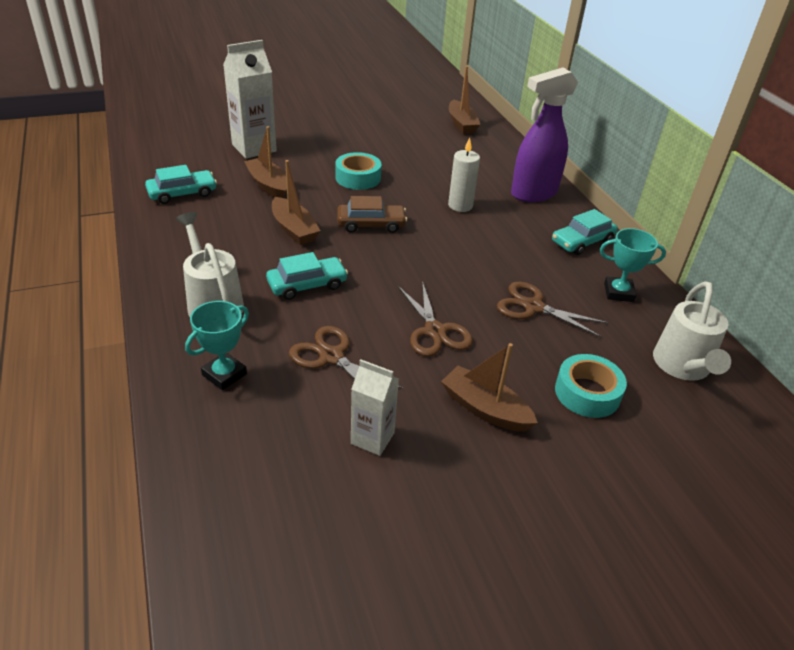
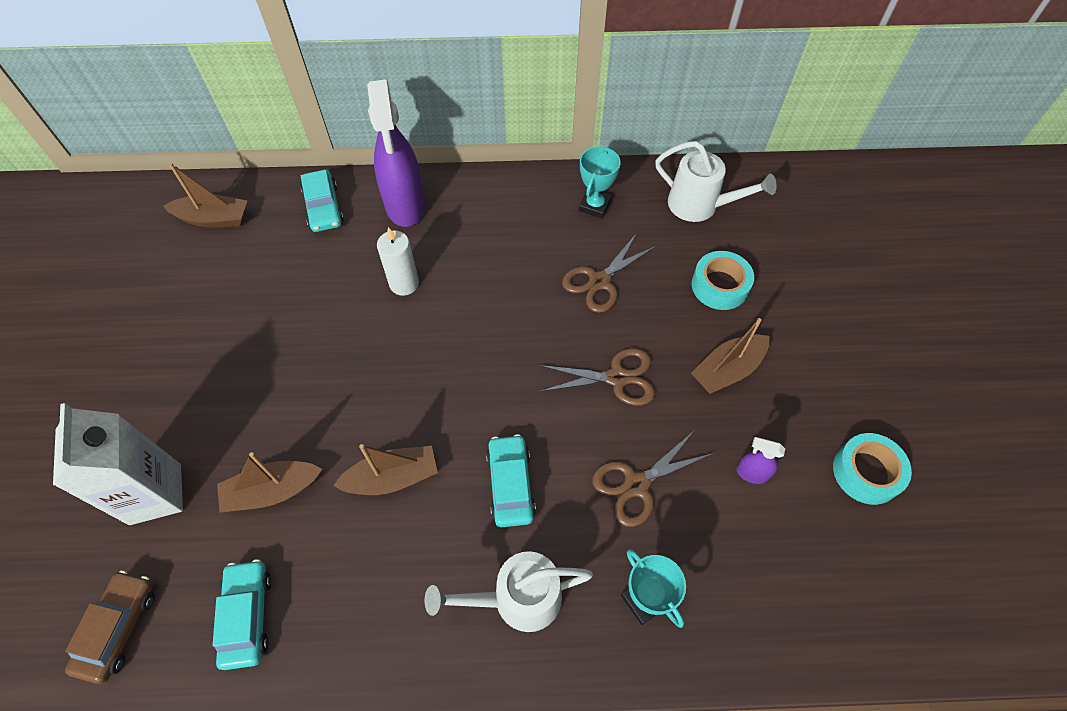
camera: 70 degrees left, 20 degrees up
(358, 178) = (298, 375): turquoise tape -> turquoise tape (866, 472)
(371, 224) = (411, 387): brown car -> brown car (118, 628)
(372, 438) = (751, 473): white carton -> purple spray bottle
(582, 241) = (507, 200): turquoise car -> turquoise car (323, 207)

